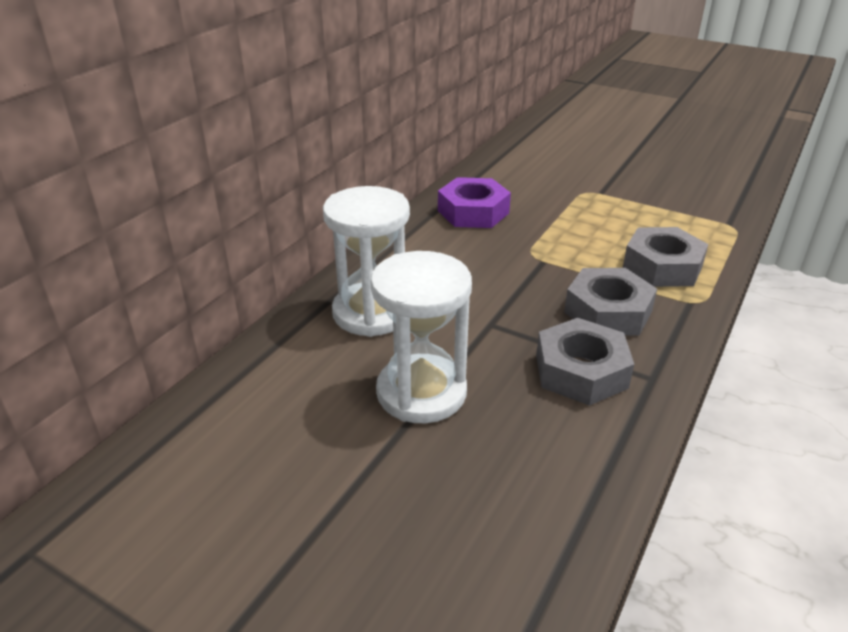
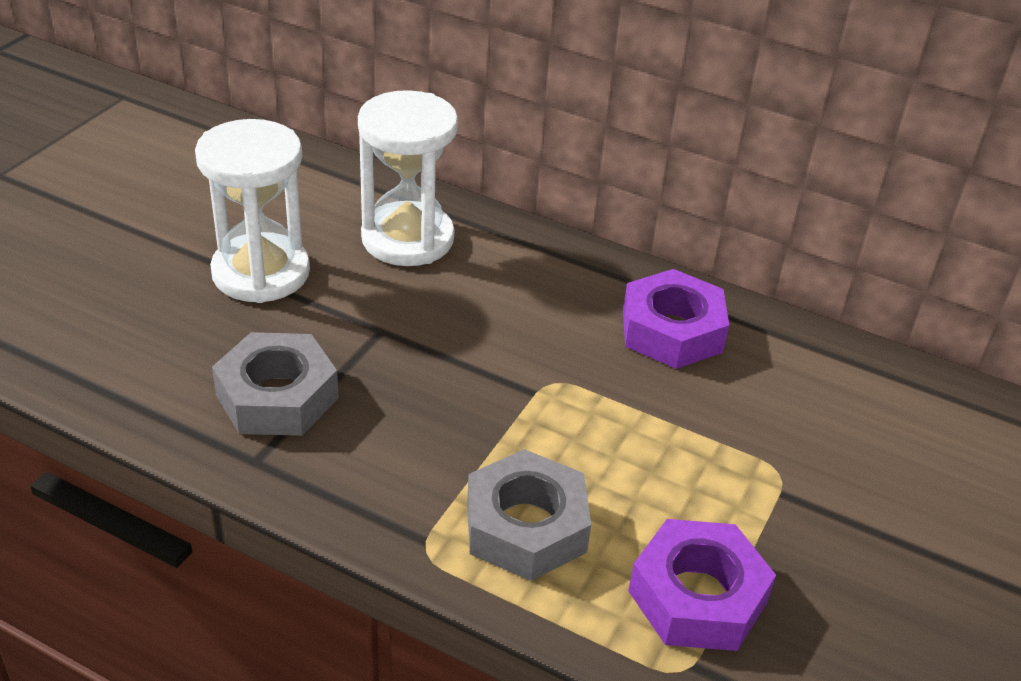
camera: 85 degrees right, 5 degrees up
(608, 312) = (402, 441): grey nut -> none
(685, 219) = (697, 596): none -> purple nut

